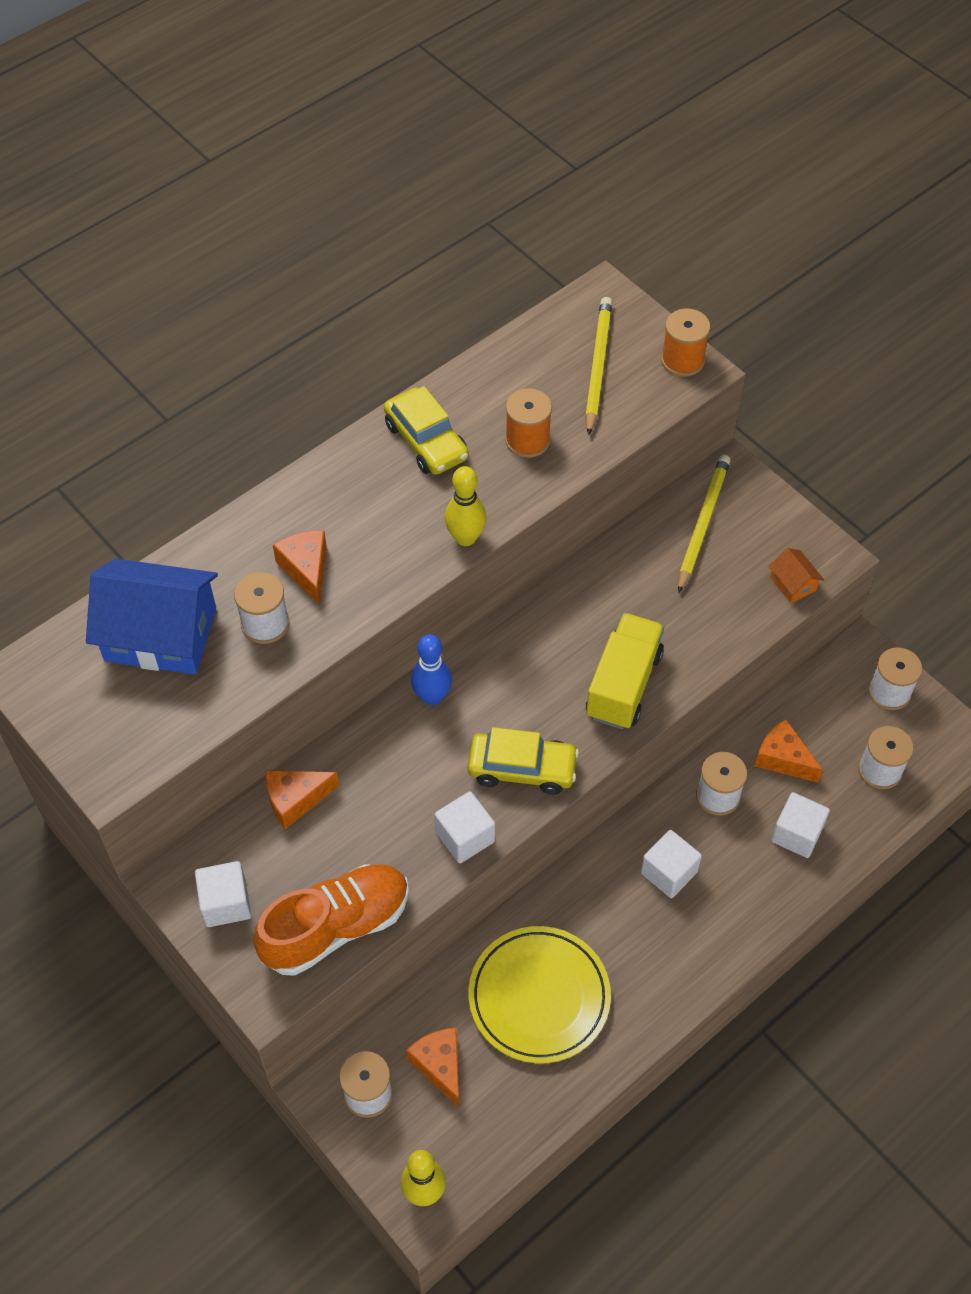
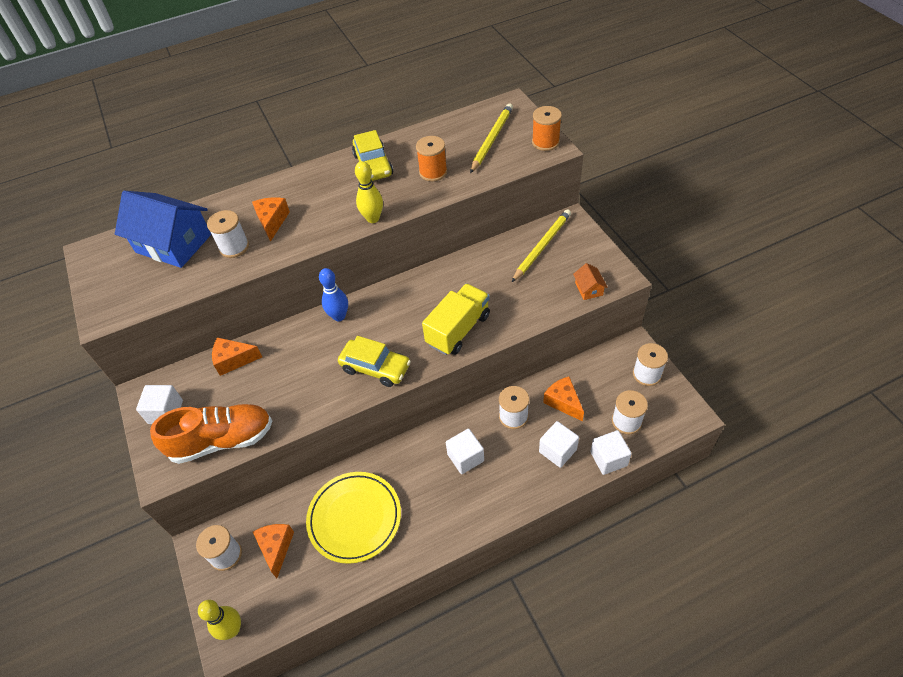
camera: 20 degrees right, 5 degrees down
(465, 837) = (323, 402): white cube -> white cube (608, 459)

